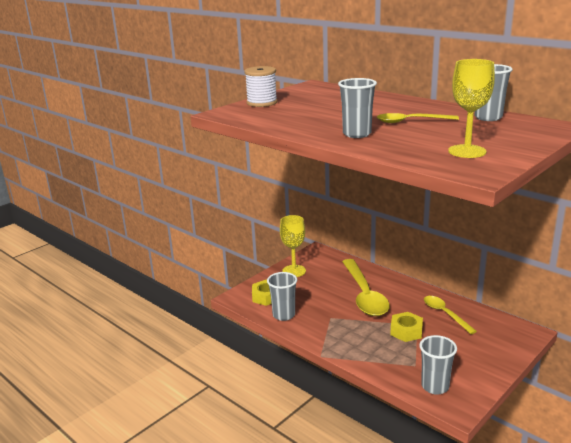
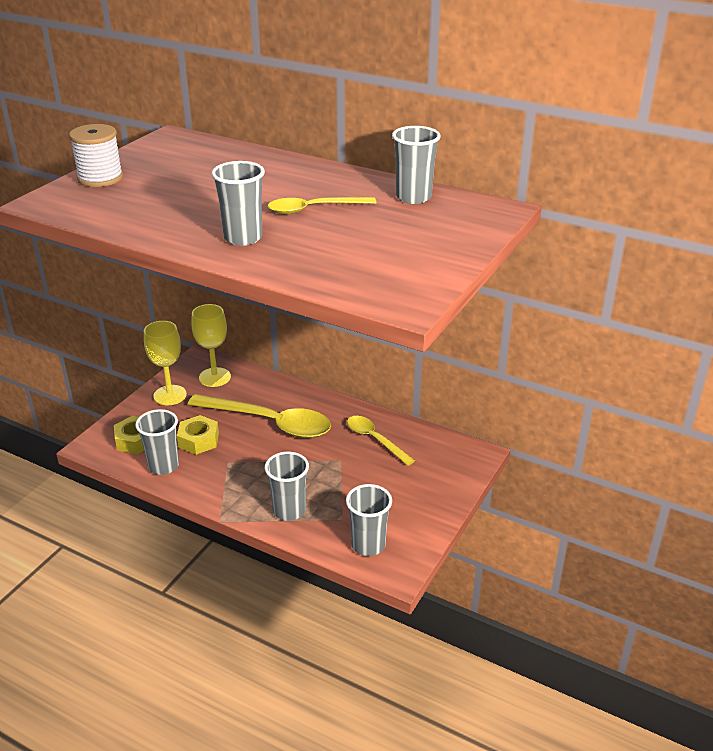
camera: 15 degrees left, 10 degrees up
(364, 295) = (269, 423): yellow spoon -> yellow spoon turned 45 degrees counterclockwise
(374, 355) = (289, 511): none -> grey cup
(406, 331) = (328, 471): yellow nut -> yellow nut (198, 440)
(467, 151) = (389, 264): yellow goblet -> yellow goblet (214, 377)

